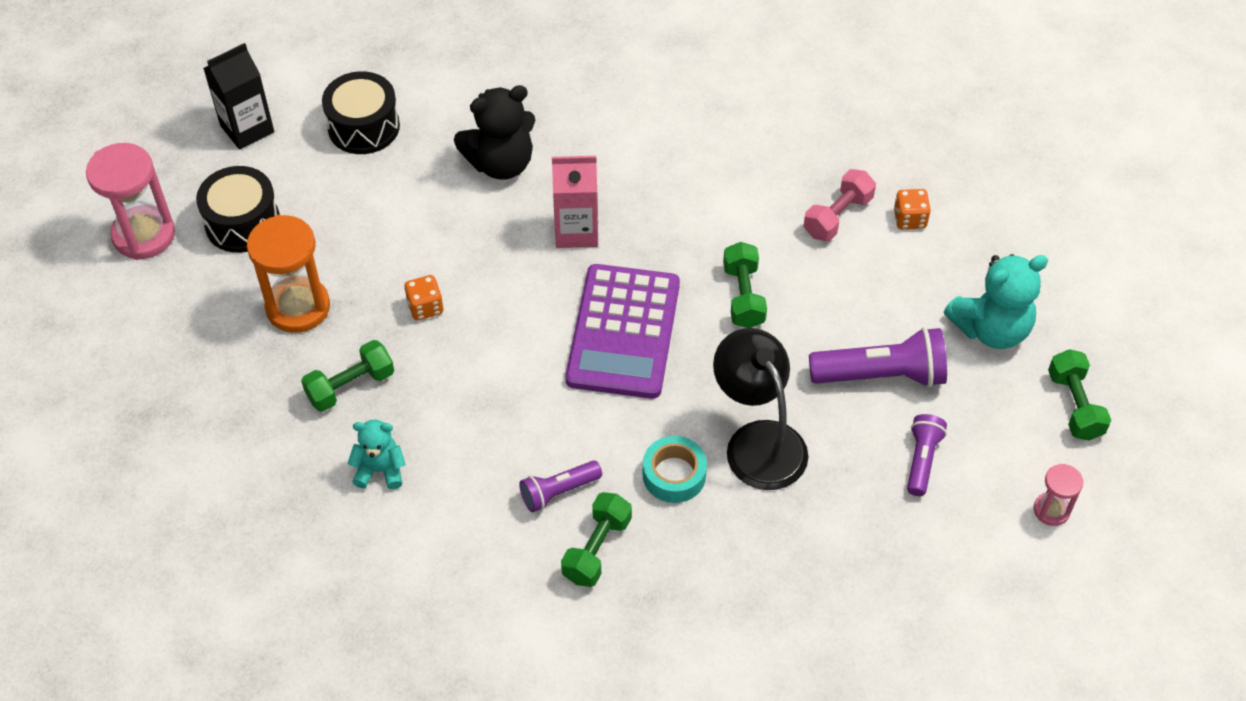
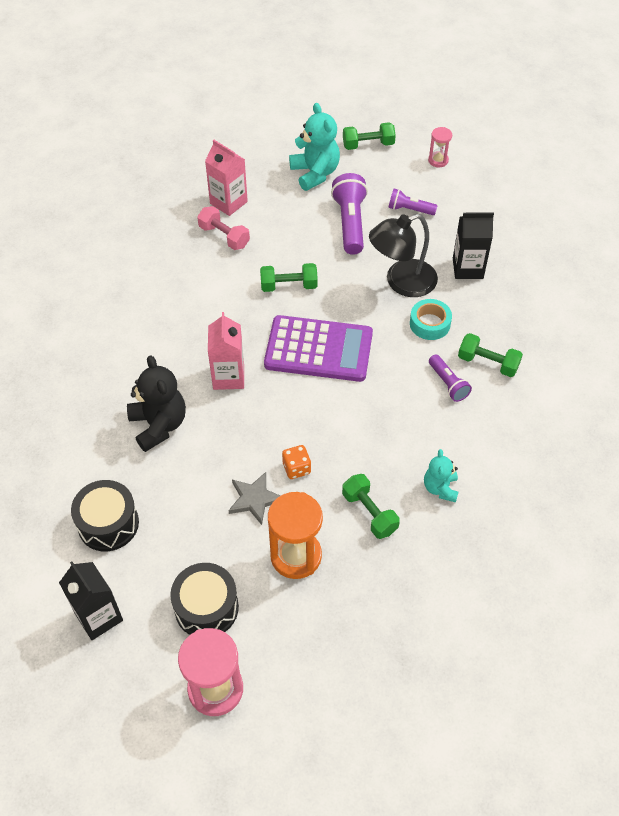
camera: 90 degrees left, 0 degrees up
(383, 264) = (254, 499): none -> grey star
(794, 537) = (467, 268): none -> black carton
(909, 219) = (228, 202): orange dice -> pink carton

